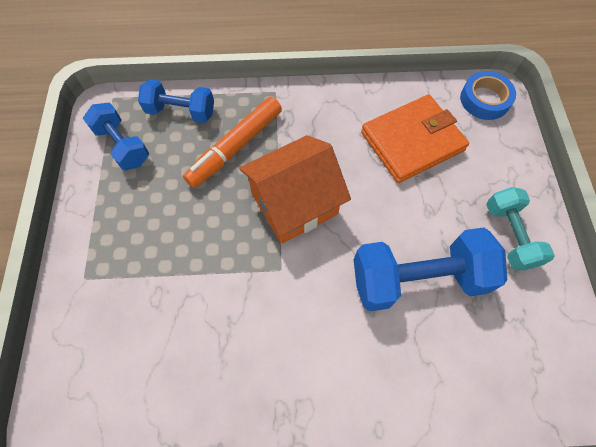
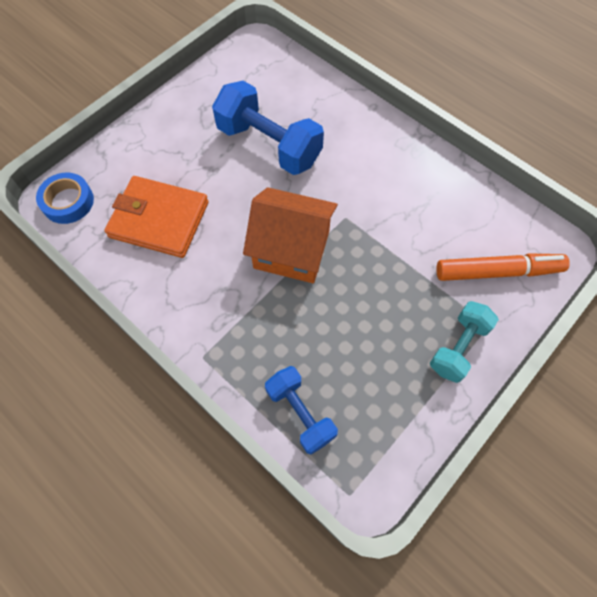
camera: 135 degrees left, 0 degrees up
(122, 146) = (380, 423): blue dumbbell -> none
(235, 147) = (288, 333): orange marker -> orange marker (497, 271)
(509, 235) = (187, 120): turquoise dumbbell -> turquoise dumbbell (458, 347)

